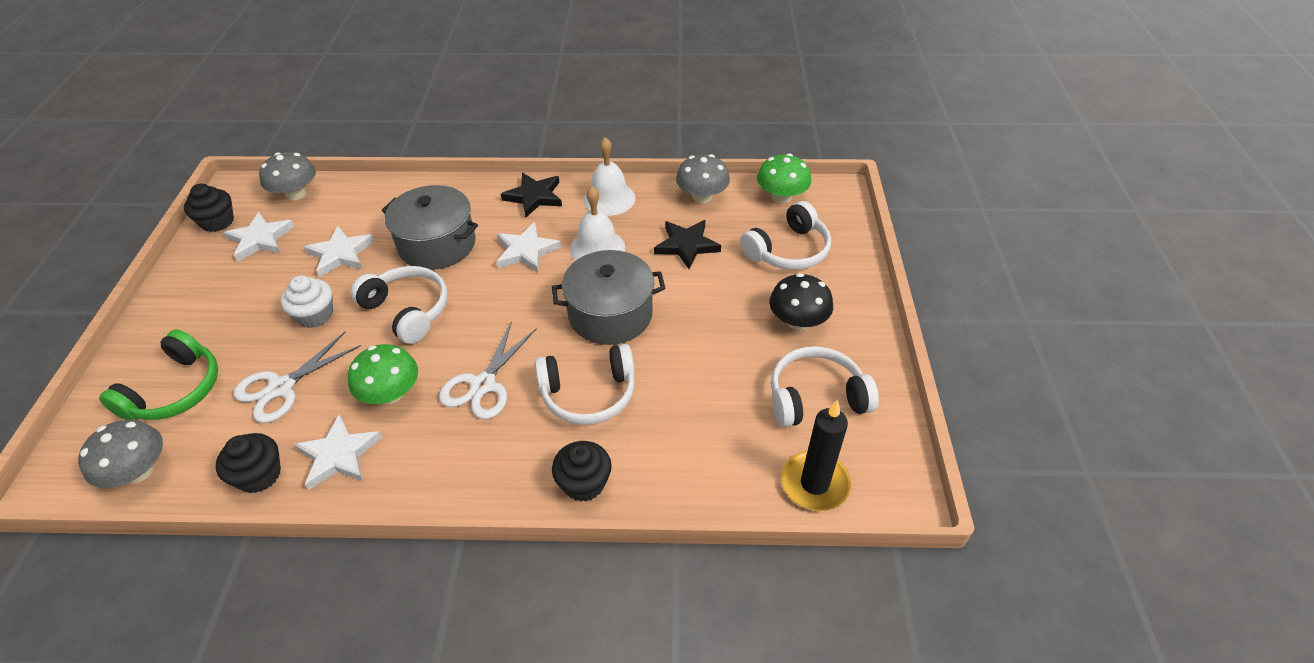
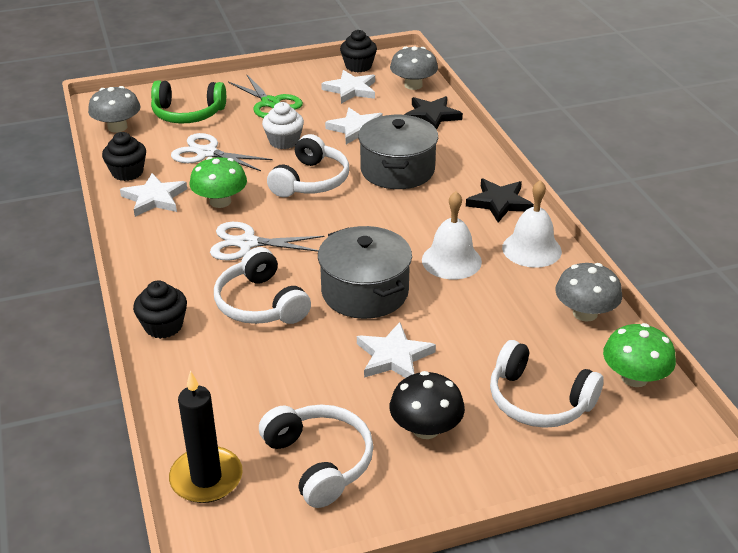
camera: 70 degrees right, 10 degrees down
(224, 309) = (270, 103): none -> green scissors
(526, 251) = (420, 219): white star -> white star (394, 356)
(686, 245) = (495, 319): black star -> black star (431, 116)

